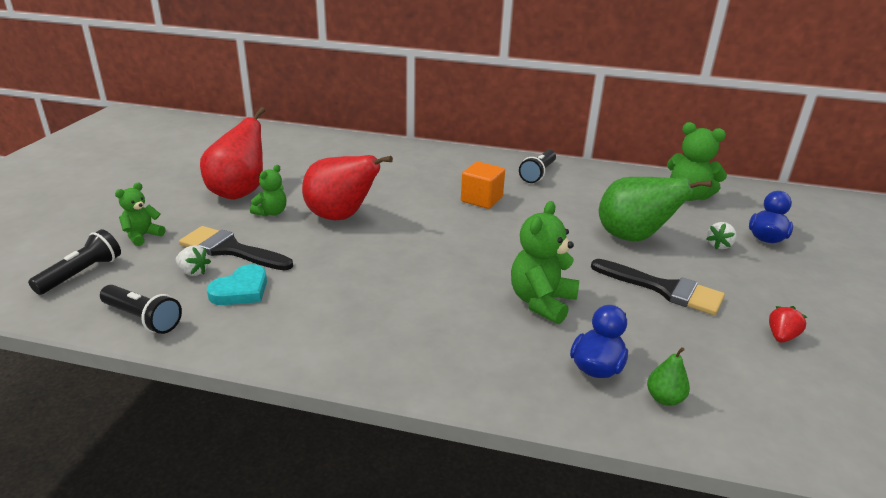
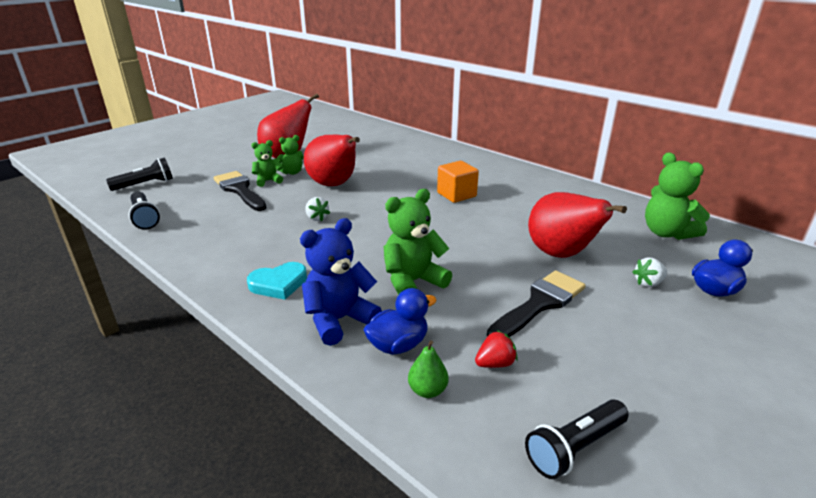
camera: 30 degrees right, 0 degrees up
(142, 236) = (201, 170): green teddy bear -> green teddy bear (268, 181)
(193, 272) = (203, 198): white strawberry -> white strawberry (317, 218)
(241, 290) = (216, 216): turquoise heart -> turquoise heart (279, 284)
(518, 363) = (339, 320): none -> blue teddy bear
(538, 174) = (531, 185): black flashlight -> black flashlight (574, 447)
(633, 238) = (561, 254): green pear -> red pear
(664, 289) = (539, 304): black brush -> black brush turned 105 degrees counterclockwise
(781, 336) = (618, 382): red strawberry -> red strawberry (495, 363)

